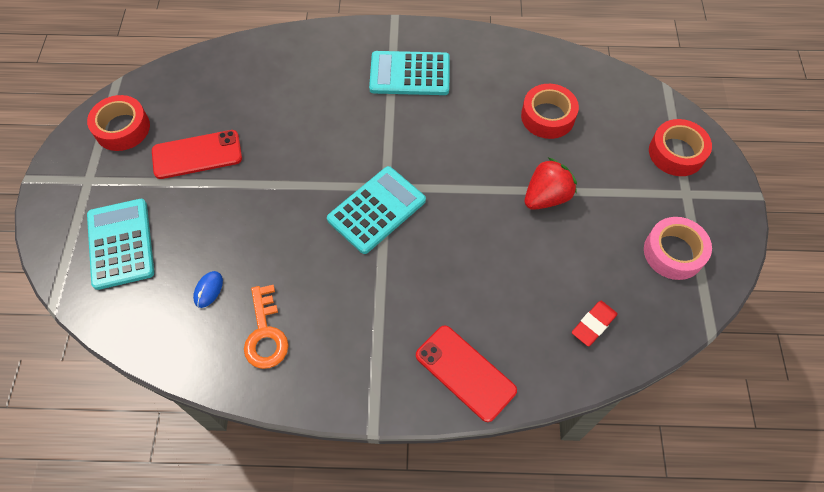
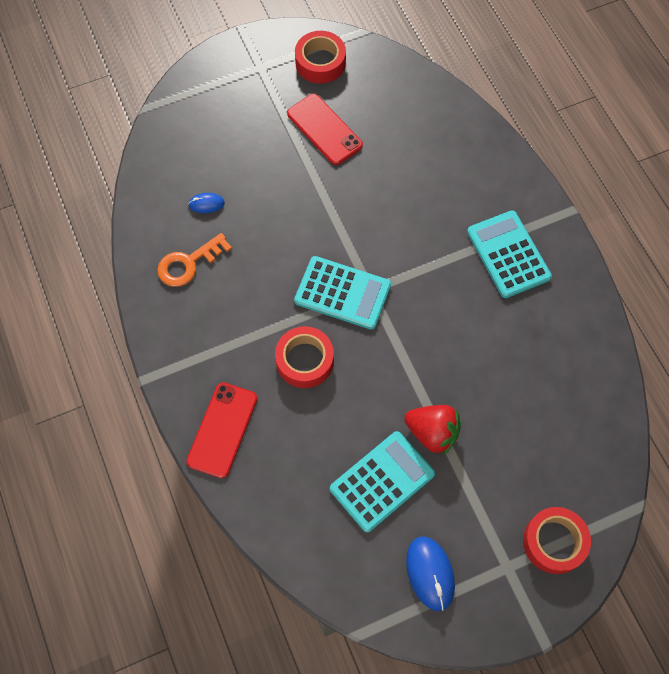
camera: 65 degrees right, 5 degrees up
(121, 244) = (216, 122): turquoise calculator -> turquoise calculator (382, 481)
(547, 117) = (529, 400): red tape -> red tape (304, 360)
(593, 324) = (316, 522): red eraser -> none
(673, 252) = (430, 573): pink tape -> blue mouse

